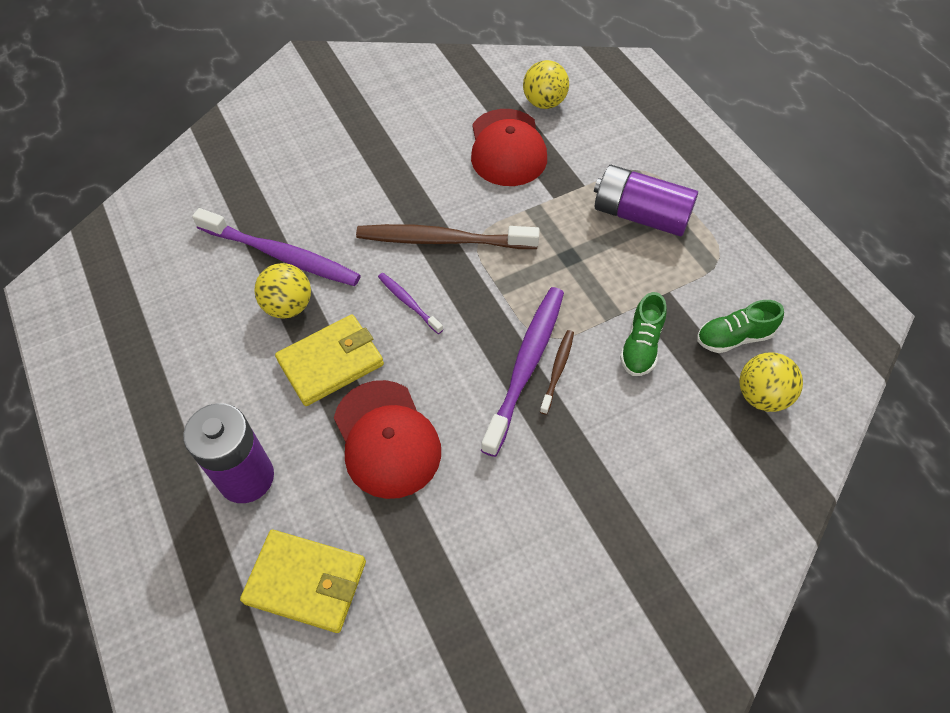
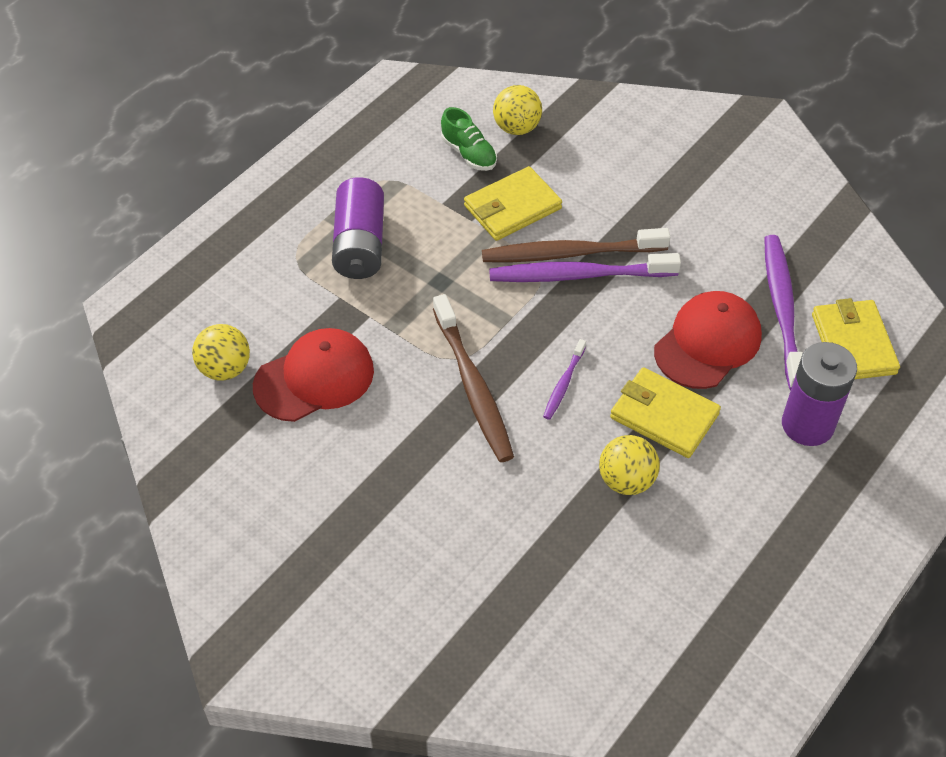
camera: 115 degrees left, 5 degrees down
(281, 255) = (570, 519): purple toothbrush -> purple toothbrush (782, 309)
(557, 370) = (570, 253): brown toothbrush -> brown toothbrush, size x2.03
(641, 346) = (512, 207): green shoe -> yellow wallet

